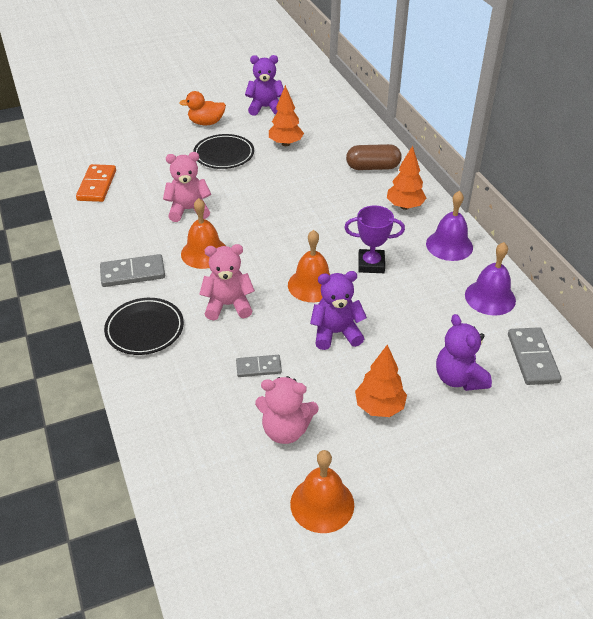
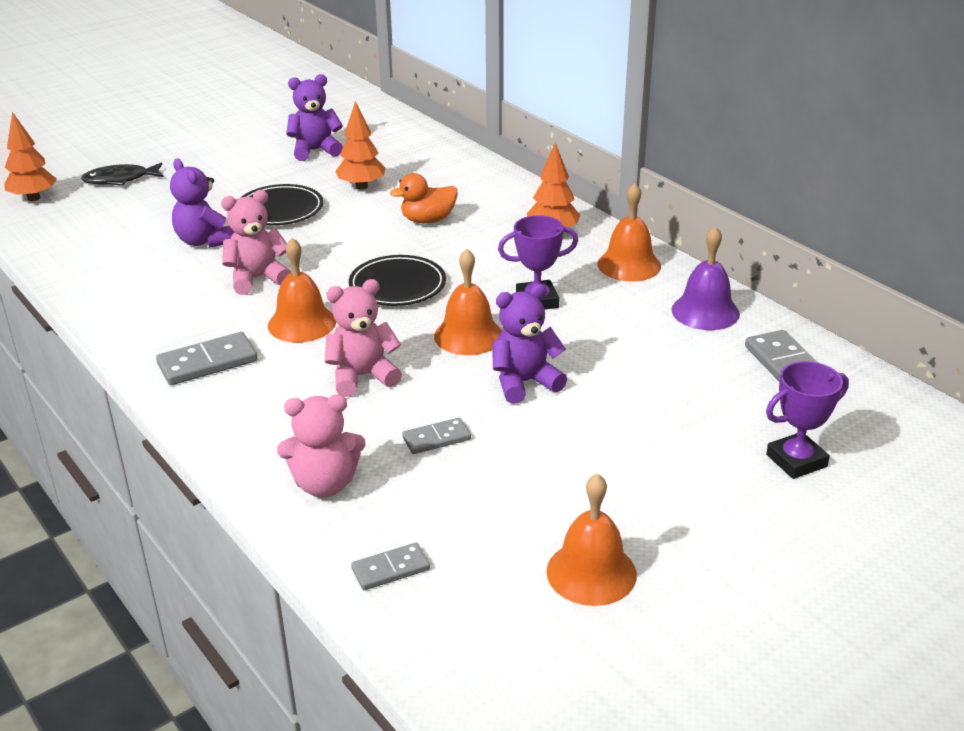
camera: 15 degrees left, 10 degrees down
(97, 185) = (108, 270): orange domino -> none
(130, 112) = (120, 179): none -> black fish
(145, 329) = (254, 424): black plate -> black plate (397, 286)
(189, 467) = (390, 569): none -> grey domino
(206, 123) = (238, 178): orange duck -> orange duck (428, 220)
(285, 430) = (505, 501): pink teddy bear -> pink teddy bear (325, 484)
(373, 167) = (491, 196): brown capsule -> none
(379, 407) = (618, 452): orange tree -> orange tree (34, 198)
(449, 245) = (629, 265): purple bell -> orange bell
(459, 378) = (705, 403): purple teddy bear -> purple teddy bear (205, 241)
(506, 443) = (796, 461): none -> purple trophy

